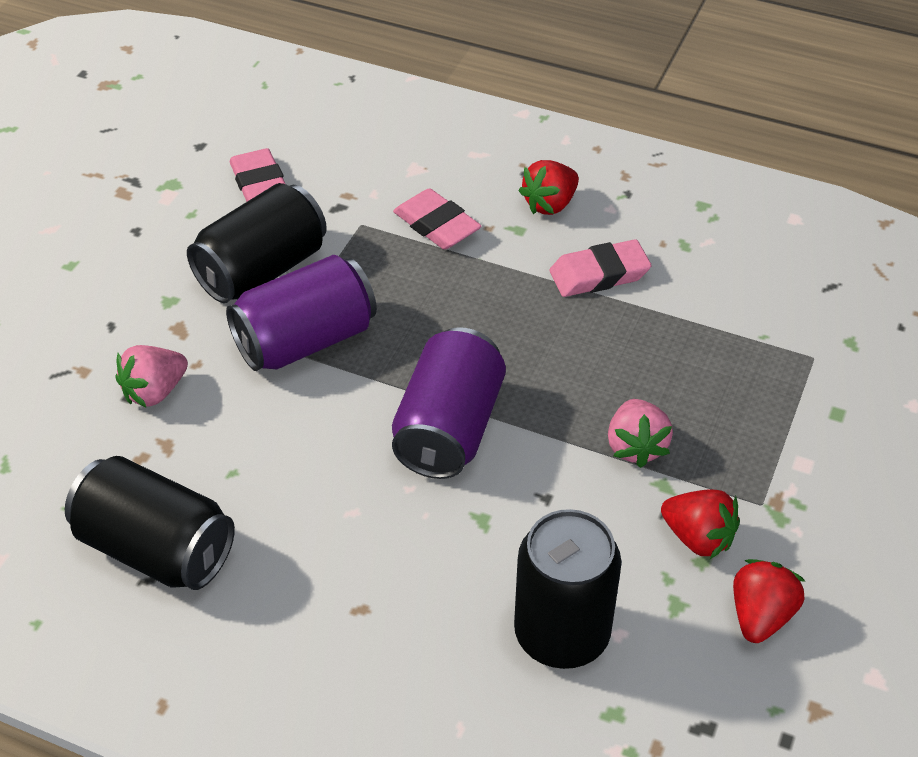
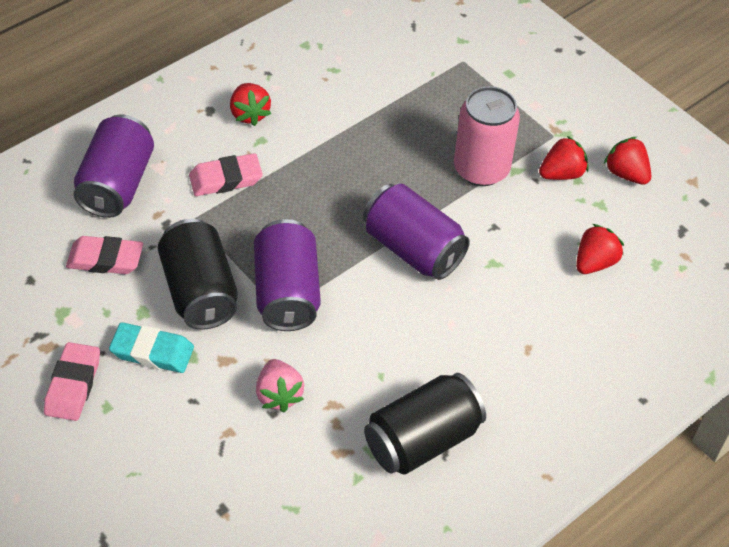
camera: 65 degrees left, 5 degrees up
(158, 268) = (152, 351): none -> turquoise eraser
(367, 150) = (117, 184): none -> purple can
(561, 634) = (594, 262): black can -> red strawberry
(599, 274) = (331, 120): pink eraser -> pink eraser (73, 385)
(635, 447) = (481, 169): pink strawberry -> pink can

